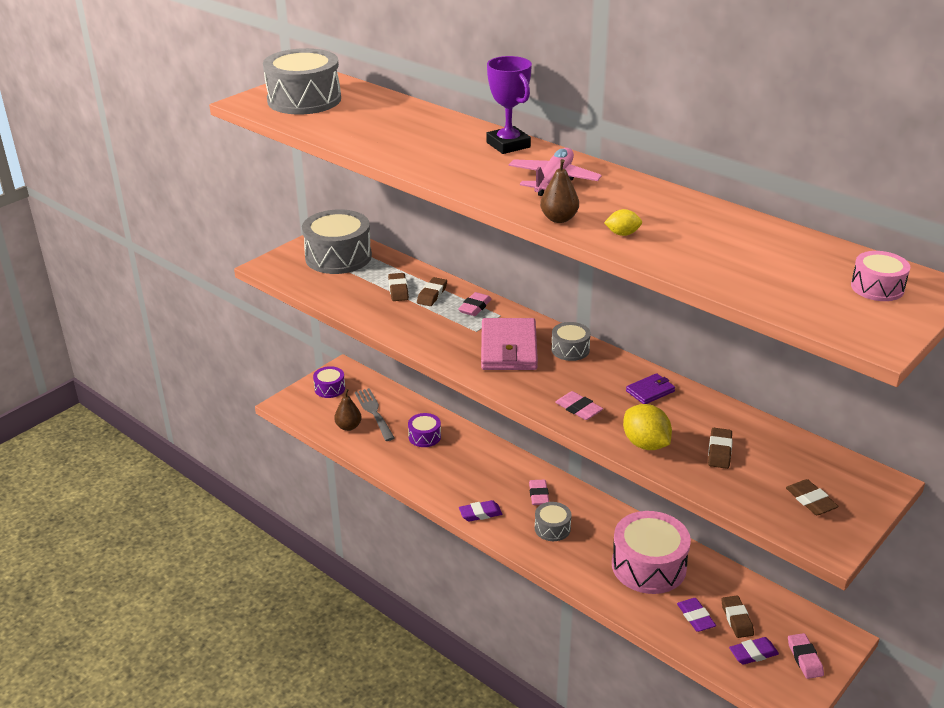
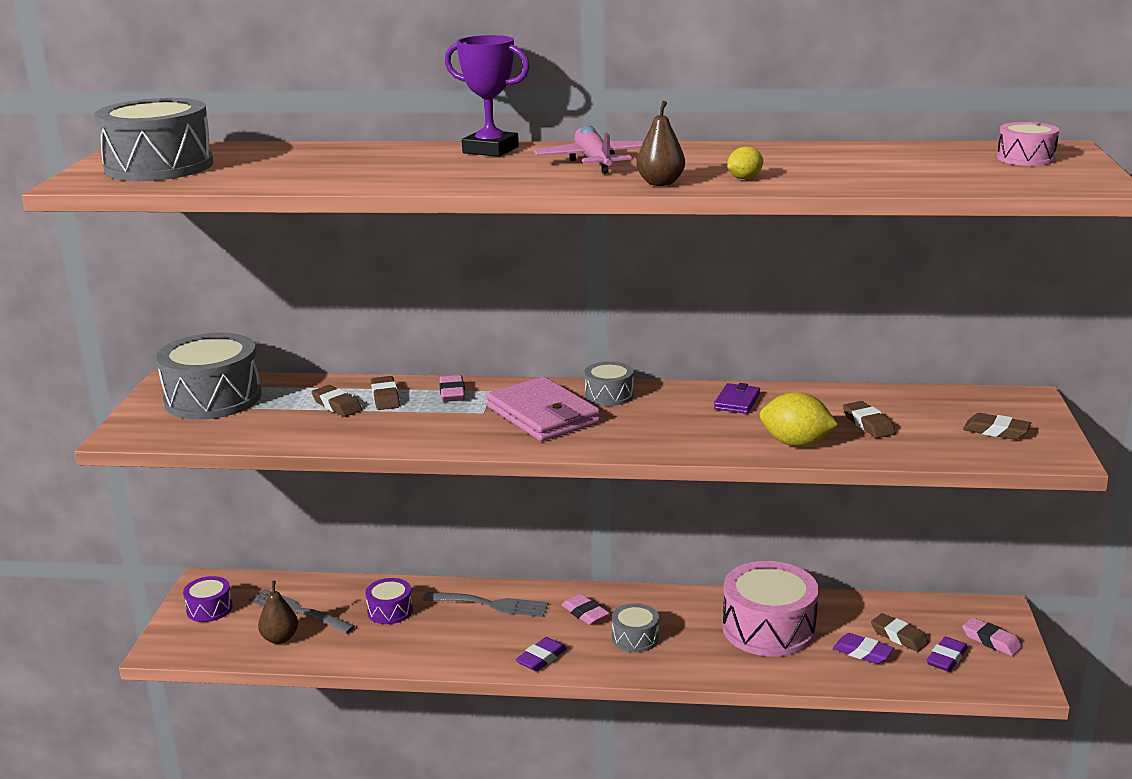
camera: 35 degrees left, 10 degrees down
(487, 460) = (491, 605): none -> grey fork
(578, 409) = (690, 439): pink eraser -> none

